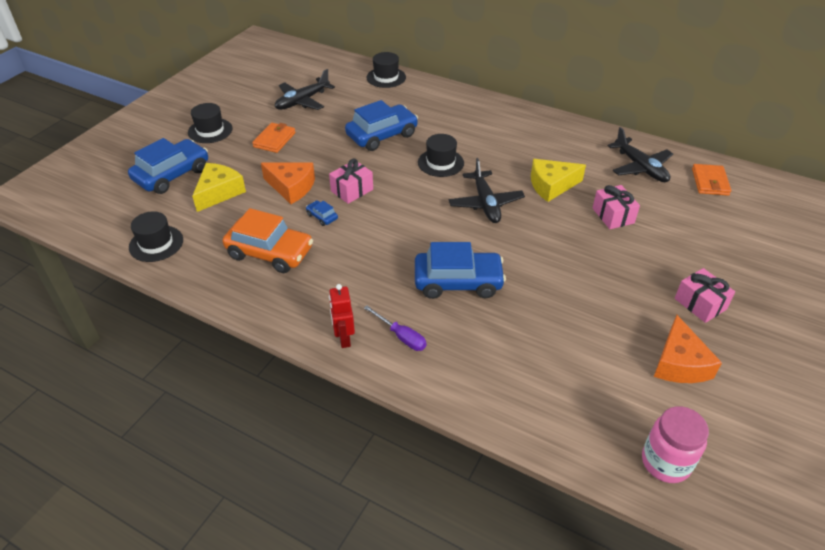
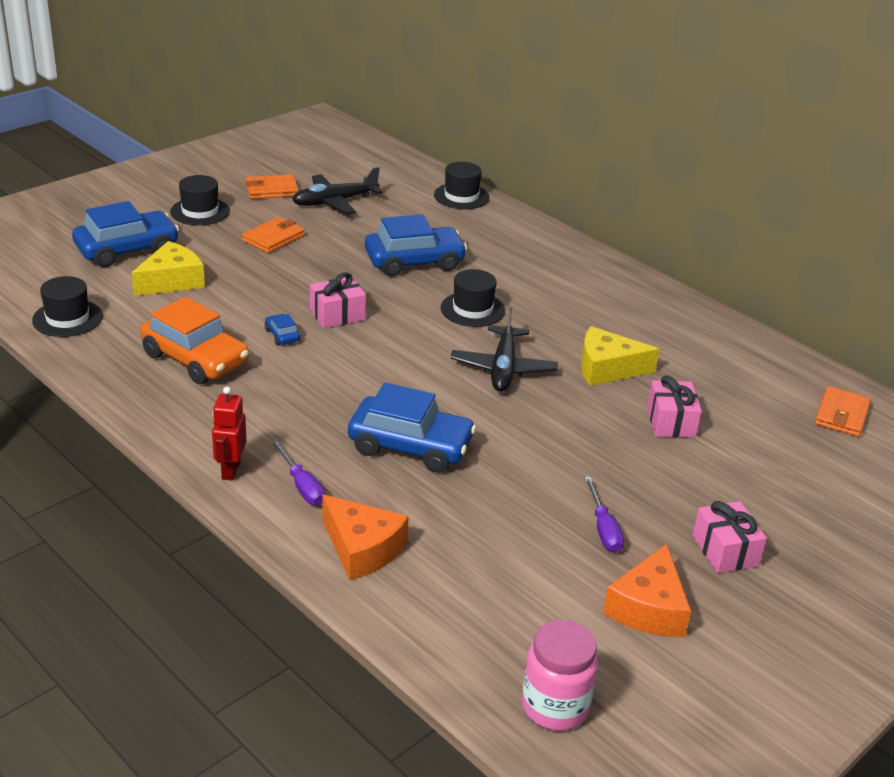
camera: 15 degrees right, 10 degrees down
(253, 102) = (272, 190): none -> orange wallet
(291, 187) = (263, 295): orange cheese -> orange cheese (362, 549)
(617, 310) = (603, 529): none -> purple screwdriver
(640, 167) = (750, 375): black plane -> none

